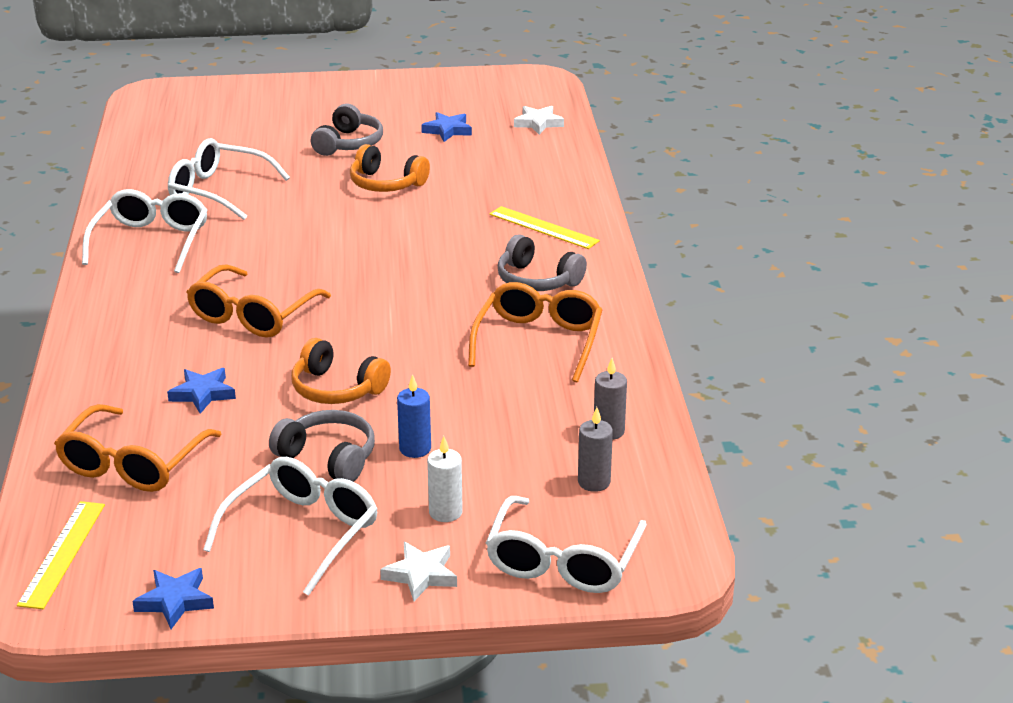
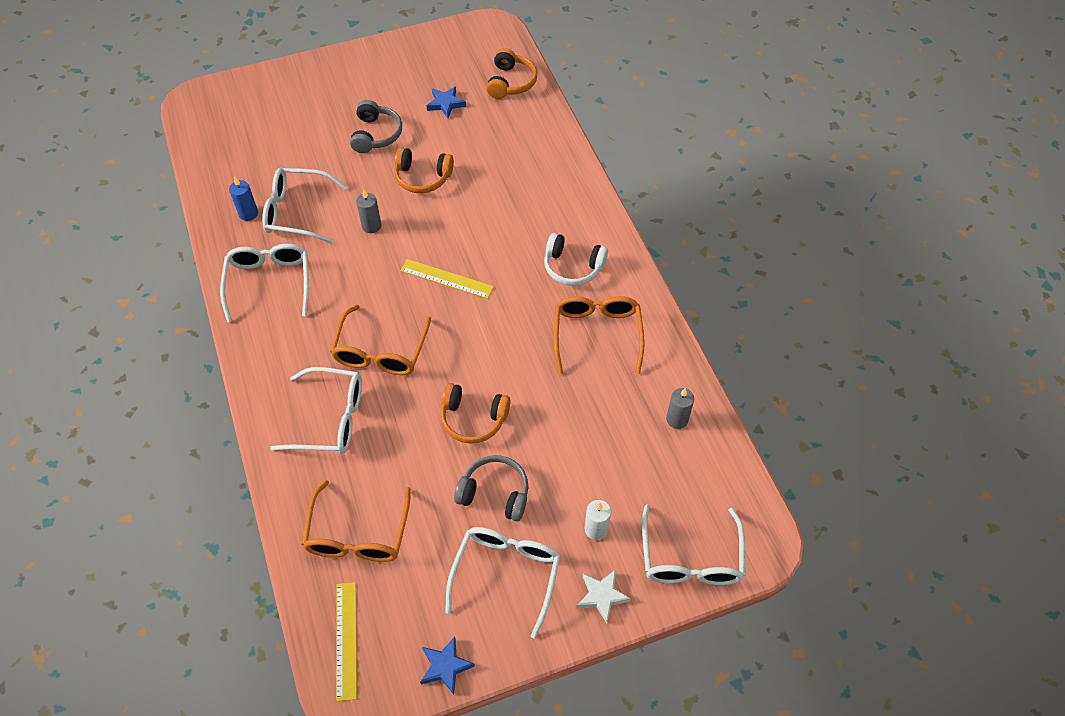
camera: 15 degrees left, 25 degrees up
(156, 361) = (329, 419): none -> white glasses
(203, 394) = (378, 447): blue star -> none
(415, 449) = (552, 469): blue candle -> blue candle (248, 213)
(537, 280) = (573, 267): grey headphones -> white headphones
(538, 123) = (511, 82): white star -> orange headphones
(543, 227) = (557, 206): yellow ruler -> yellow ruler (447, 278)
(594, 482) = (684, 474): grey candle -> grey candle (371, 226)

